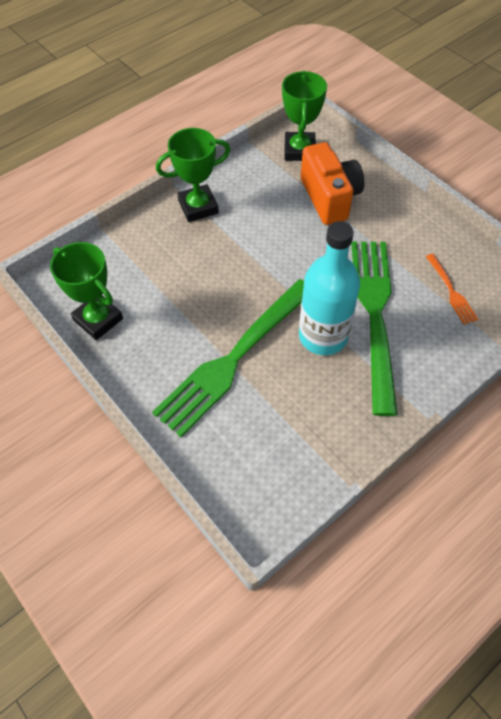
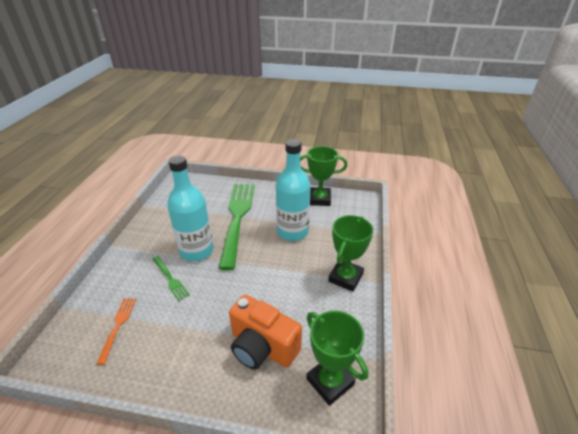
camera: 140 degrees right, 20 degrees down
(189, 291) = (292, 232): none -> turquoise bottle
(375, 315) = (170, 279): green fork -> green fork, size x0.44
(451, 291) = (118, 326): orange fork -> orange fork turned 60 degrees clockwise

